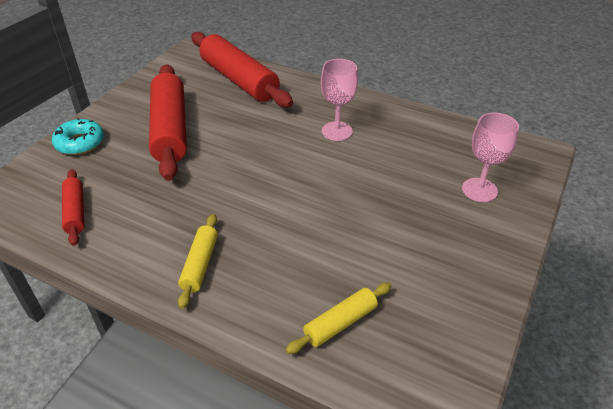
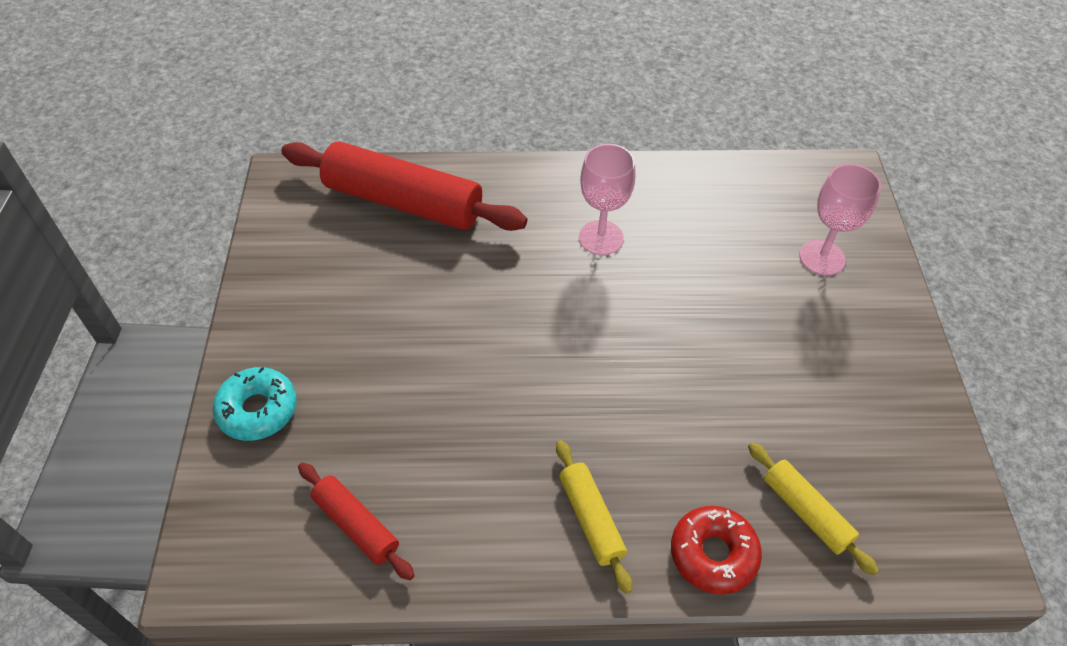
camera: 30 degrees left, 10 degrees up
(170, 129) = (374, 329): red rolling pin -> none
(257, 317) = (713, 554): none -> red donut
(340, 323) = (806, 512): yellow rolling pin -> yellow rolling pin turned 60 degrees counterclockwise

